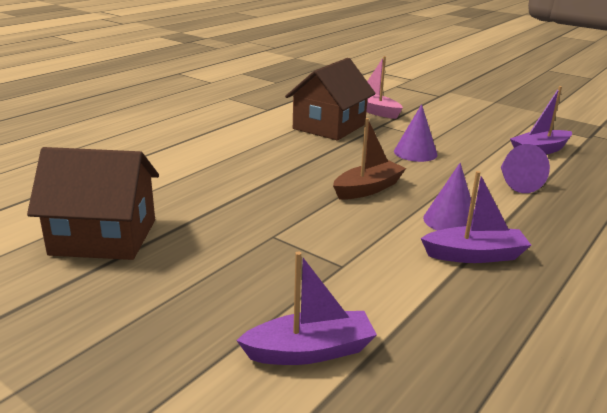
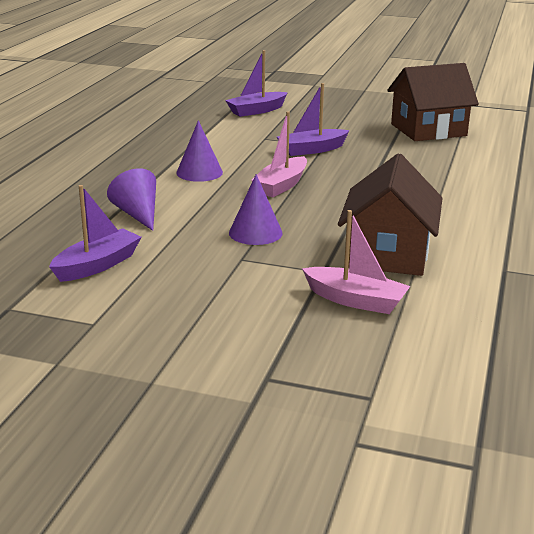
camera: 160 degrees right, 0 degrees up
(368, 189) = (281, 185): brown boat -> pink boat
(474, 255) = (178, 155): purple boat -> purple boat (312, 150)

